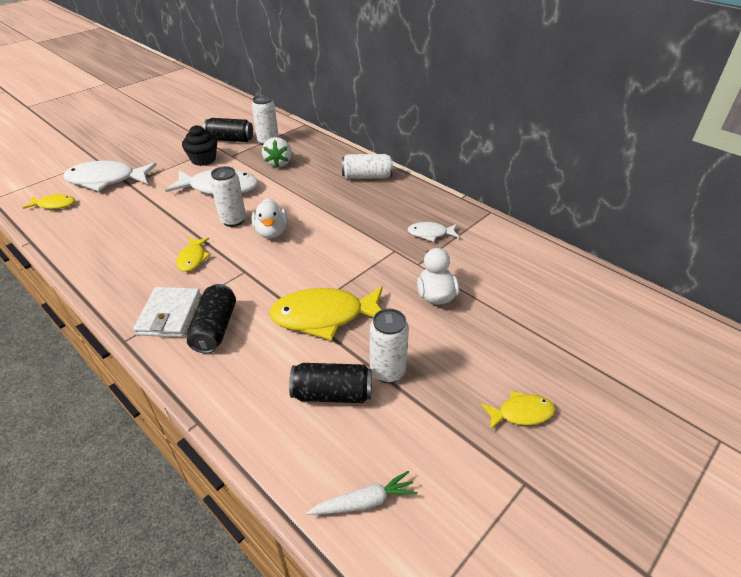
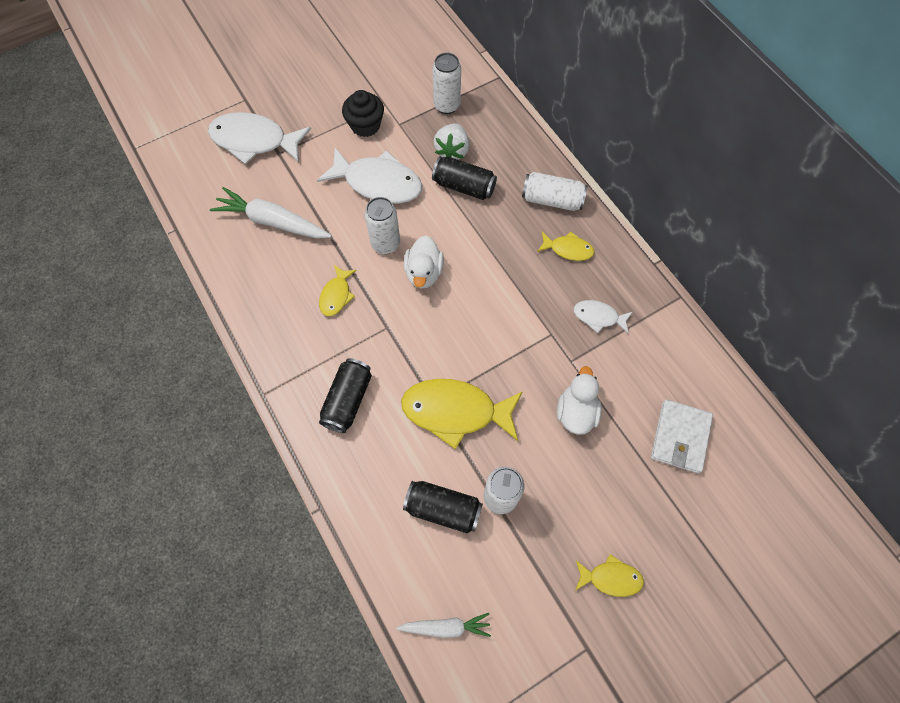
camera: 15 degrees right, 25 degrees up
(54, 205) = (198, 173): yellow fish -> yellow fish (568, 249)
(126, 223) = (272, 222): none -> white carrot
(169, 315) = (306, 371): white wallet -> white wallet (680, 437)
(230, 139) = (402, 91): black can -> black can (464, 186)

